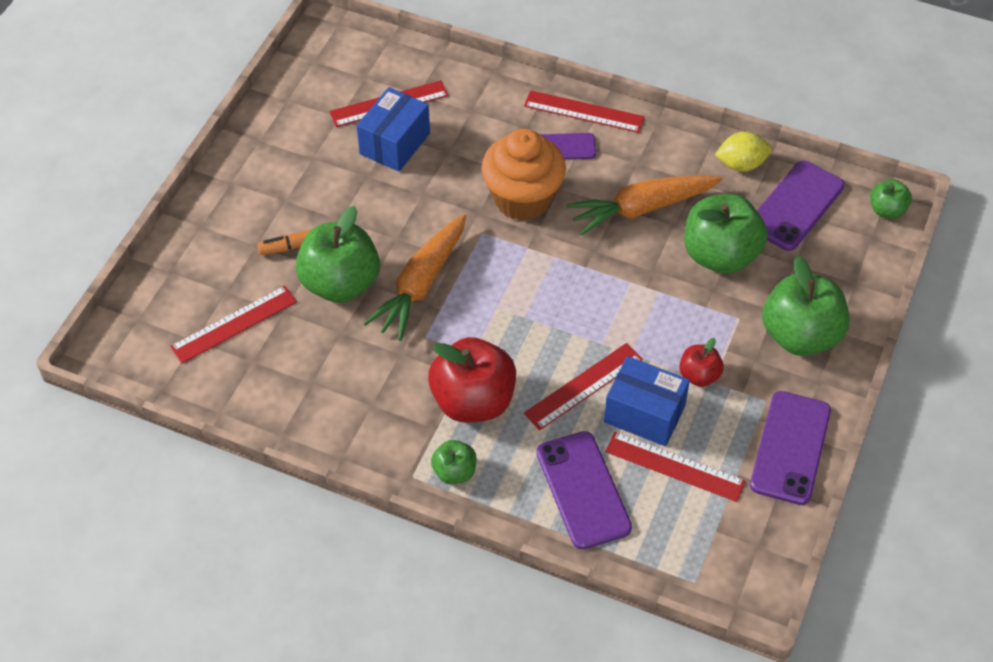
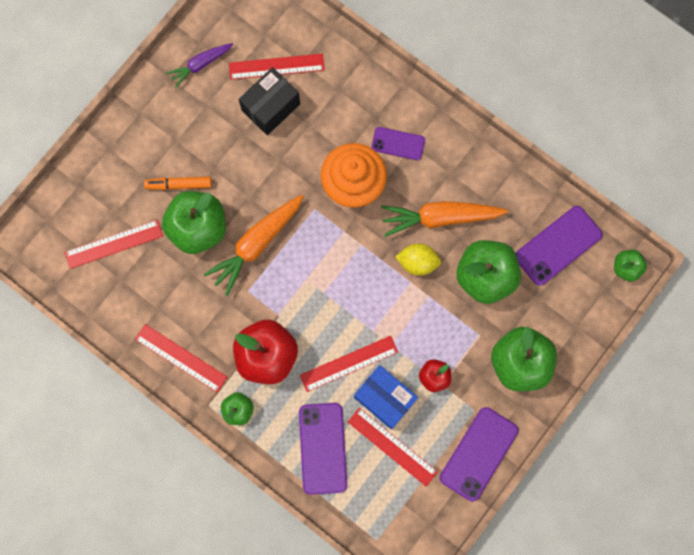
camera: 15 degrees right, 25 degrees up
(295, 120) = (201, 65): none -> purple carrot
(394, 143) = (271, 107): blue box -> black box
(584, 112) = (424, 113): red ruler -> red ruler (181, 358)
(741, 164) = (529, 195): yellow lemon -> yellow lemon (417, 262)

